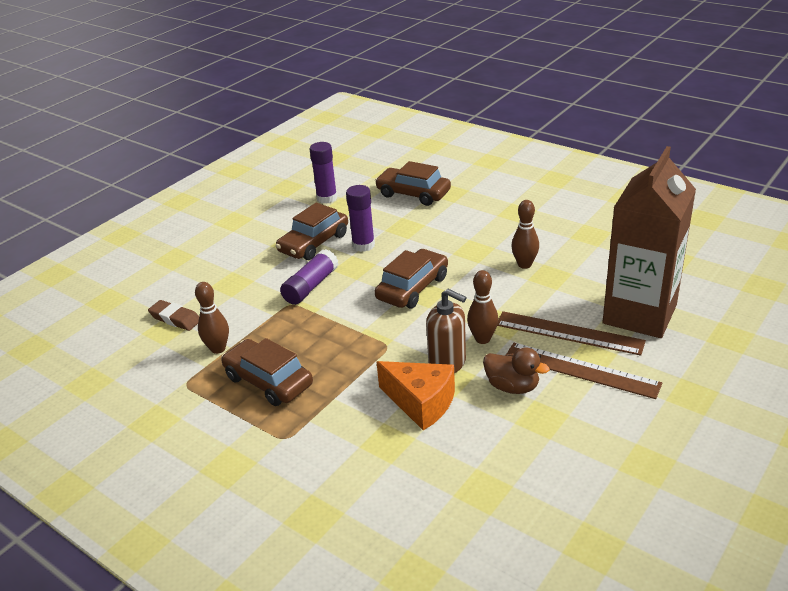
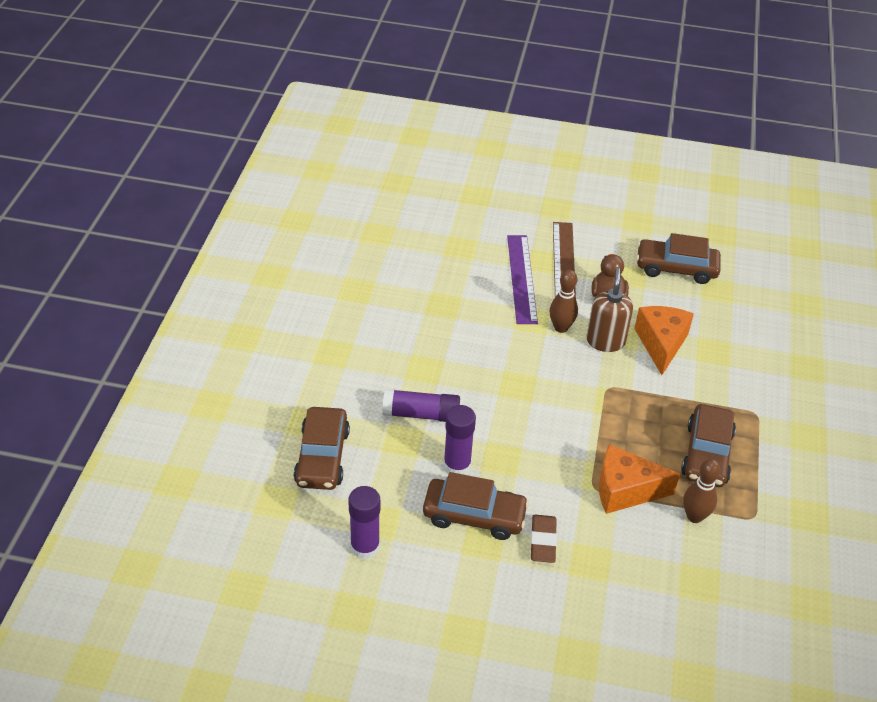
camera: 120 degrees left, 10 degrees up
(175, 319) = (678, 583): brown eraser -> brown eraser (543, 541)
(274, 319) = (625, 490): none -> orange cheese
(310, 286) = (556, 482): purple glue stick -> purple glue stick (421, 414)
(412, 288) = (513, 397): brown car -> brown car (676, 268)
(524, 264) = (432, 325): brown bowling pin -> none
(569, 333) = (521, 278): brown ruler -> purple ruler
(639, 314) = (473, 243): brown carton -> none

